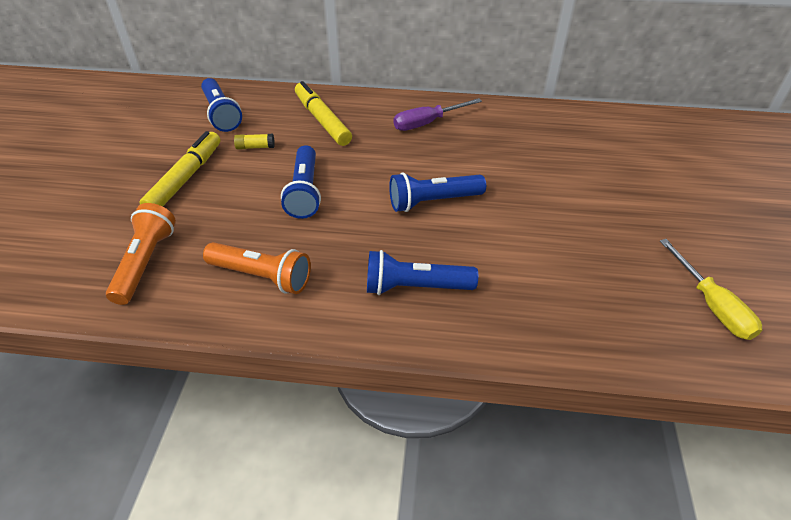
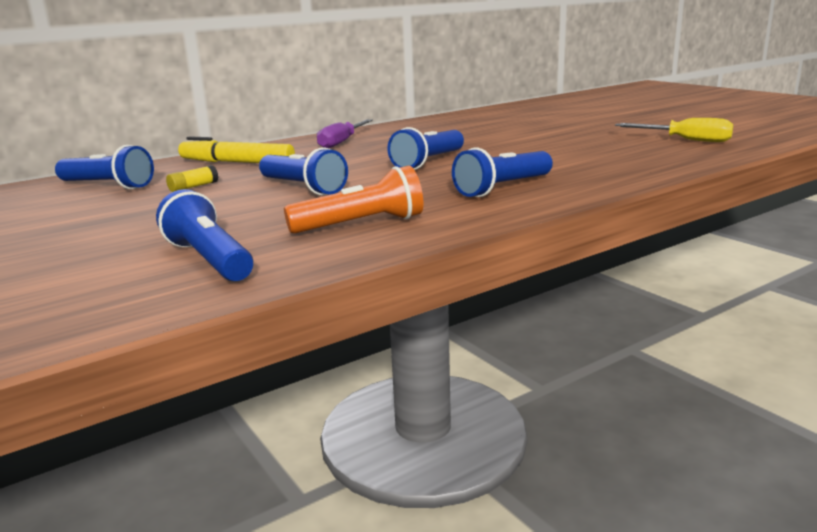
camera: 40 degrees left, 25 degrees down
(146, 262) = (209, 259): orange flashlight -> blue flashlight
(185, 178) = (145, 217): yellow marker -> none

